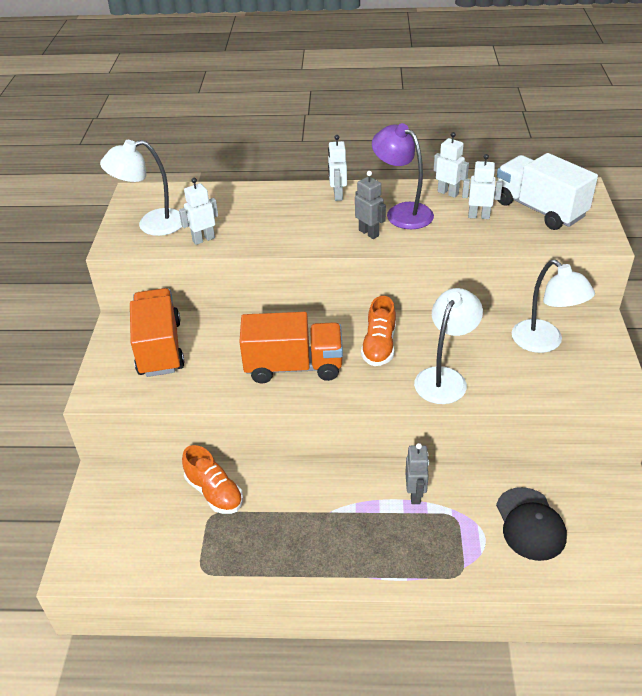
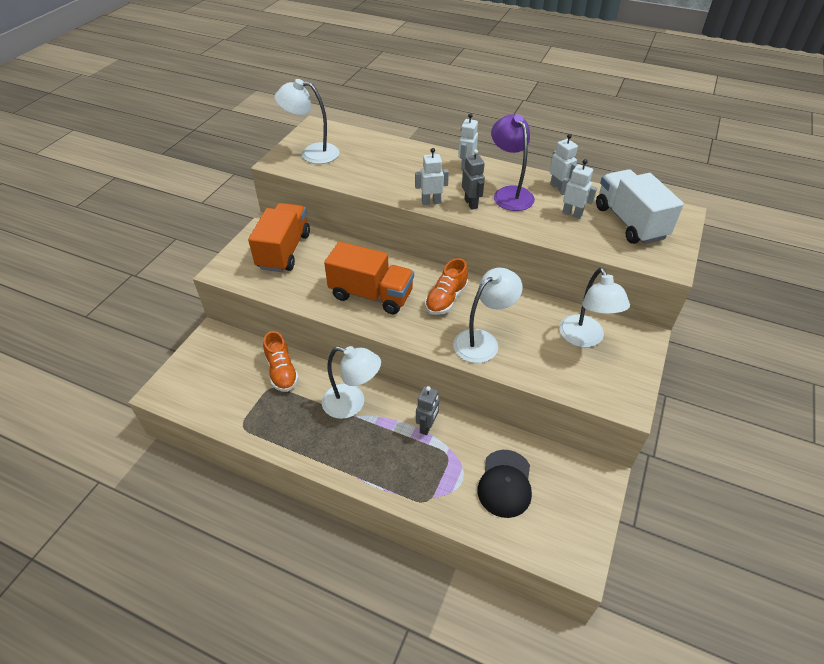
camera: 20 degrees right, 5 degrees up
(203, 239) = (342, 175): white robot -> white robot (431, 202)
(318, 499) = (352, 404): none -> white lamp

